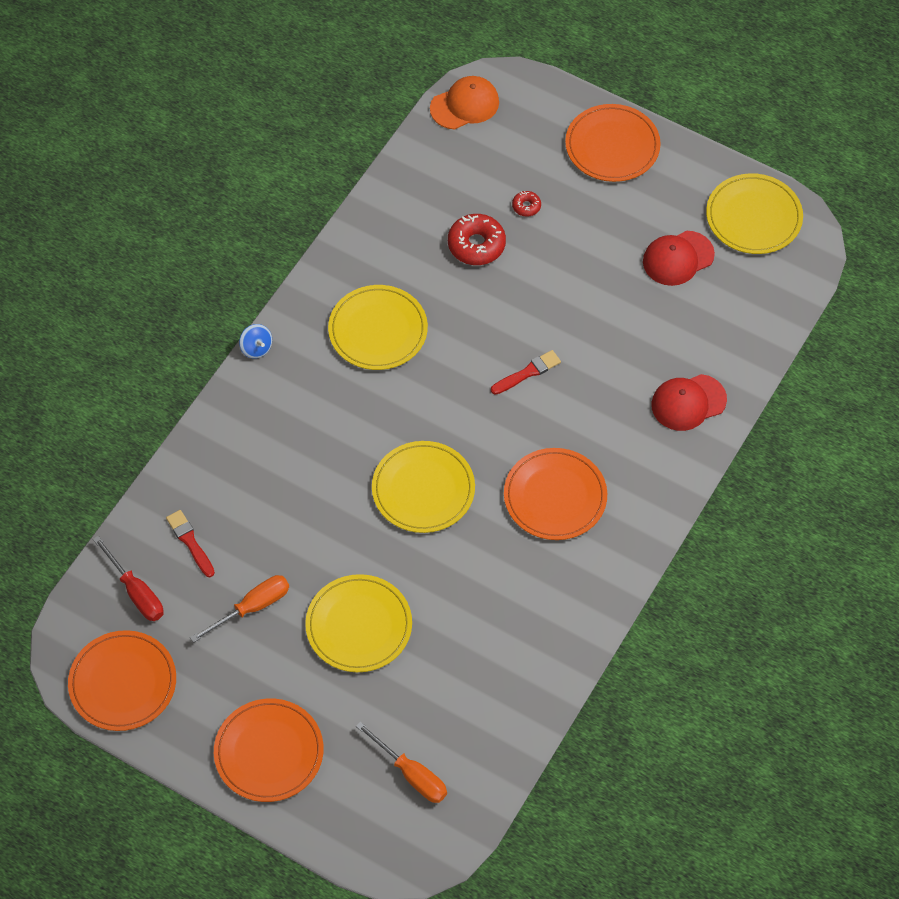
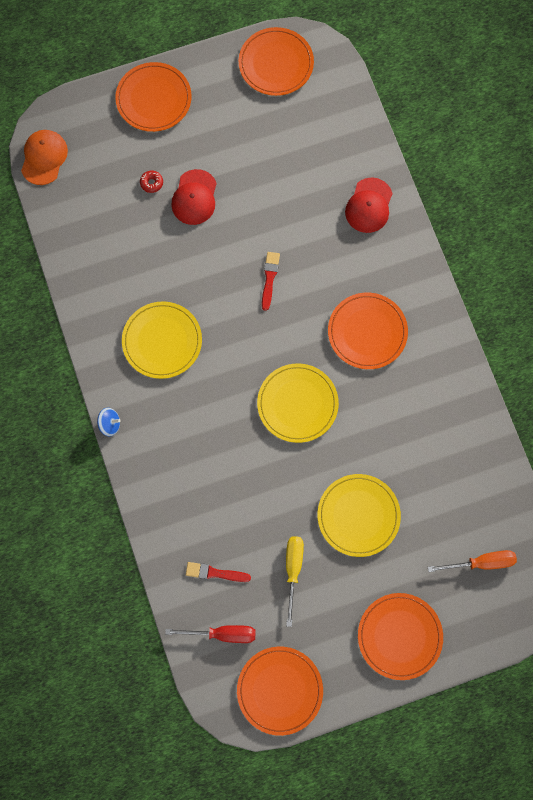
camera: 50 degrees left, 15 degrees up
(252, 607) = (293, 570): orange screwdriver -> yellow screwdriver
(476, 245) = (153, 234): red donut -> none
(678, 258) = (266, 129): red cap -> red cap (194, 197)
(753, 217) = (276, 63): yellow plate -> orange plate

